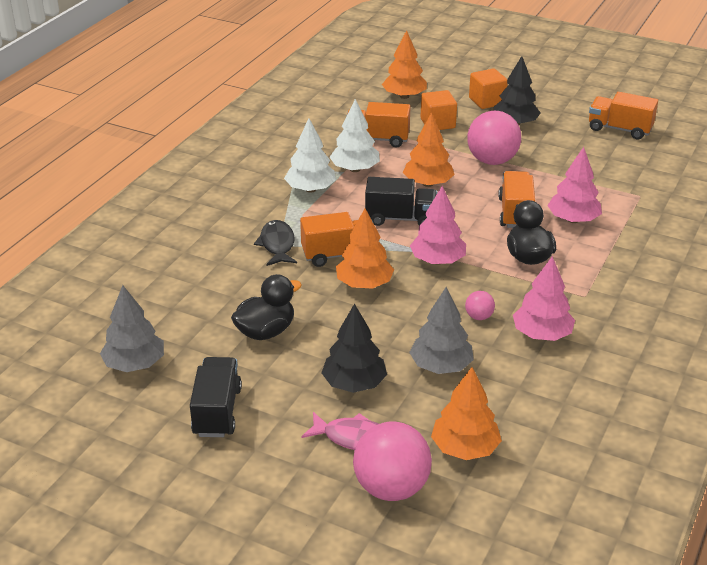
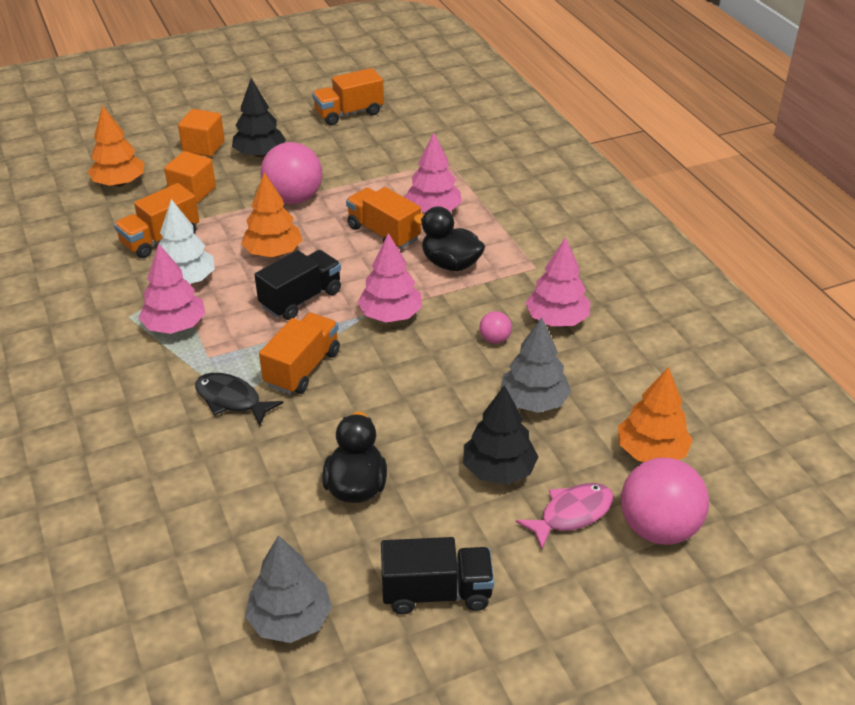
camera: 50 degrees left, 5 degrees up
(217, 411) = (436, 592): black truck -> black truck turned 135 degrees clockwise
(310, 189) = (175, 326): white tree -> pink tree
(364, 284) = (366, 379): orange tree -> none

